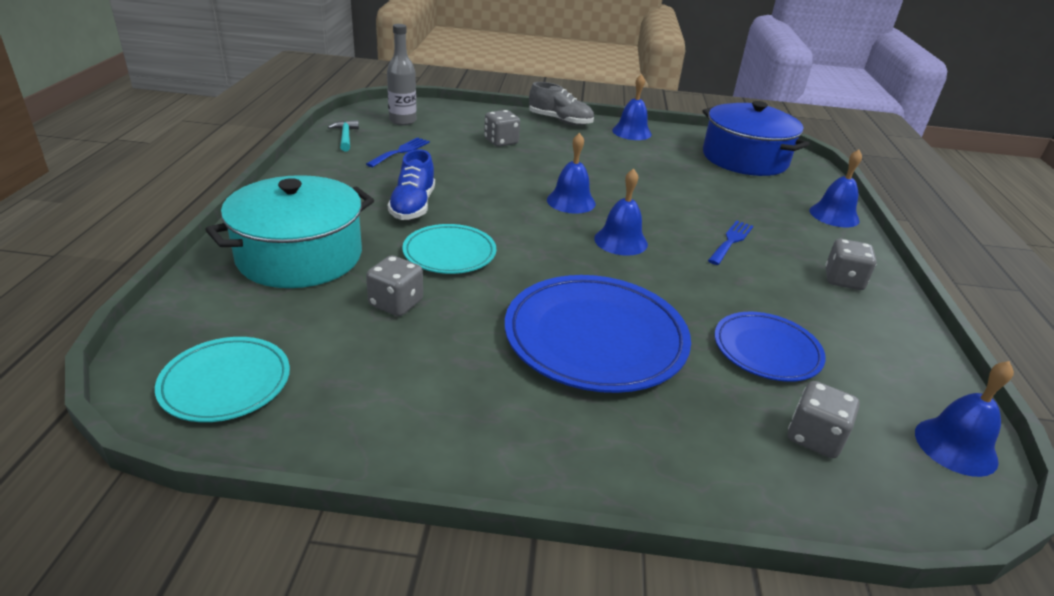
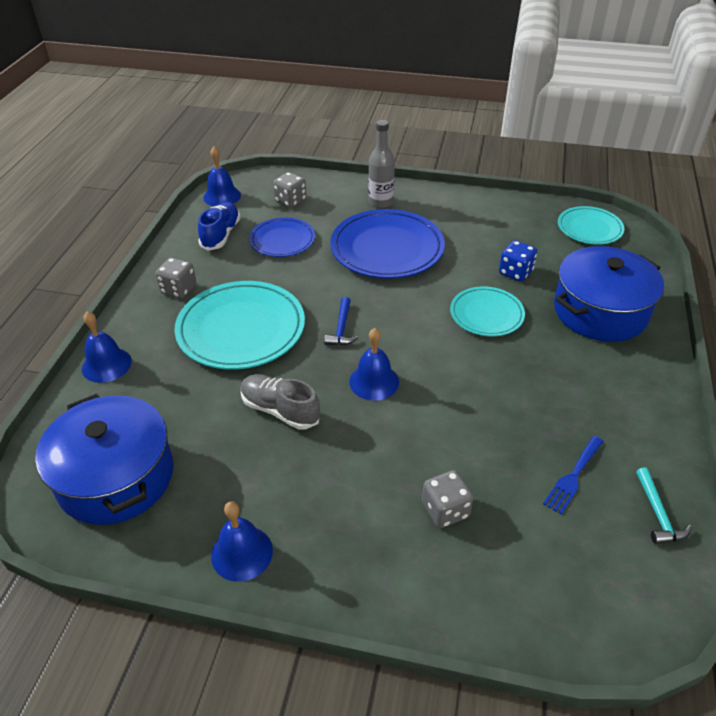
camera: 170 degrees left, 10 degrees up
(300, 256) = (600, 311): turquoise pot -> blue pot
(396, 303) = (515, 272): grey dice -> blue dice
(402, 121) = (598, 573): grey bottle -> grey bottle (381, 202)
(413, 206) = (530, 371): blue shoe -> blue shoe (221, 235)
(560, 121) = (347, 589): grey shoe -> grey shoe (280, 410)
(620, 241) = (341, 328): blue bell -> blue hammer
(731, 241) = (241, 329): blue fork -> turquoise plate

